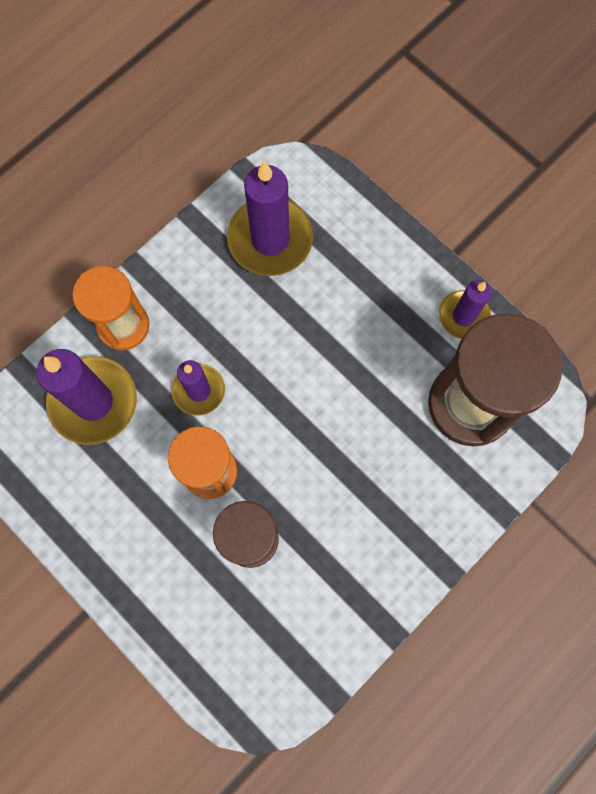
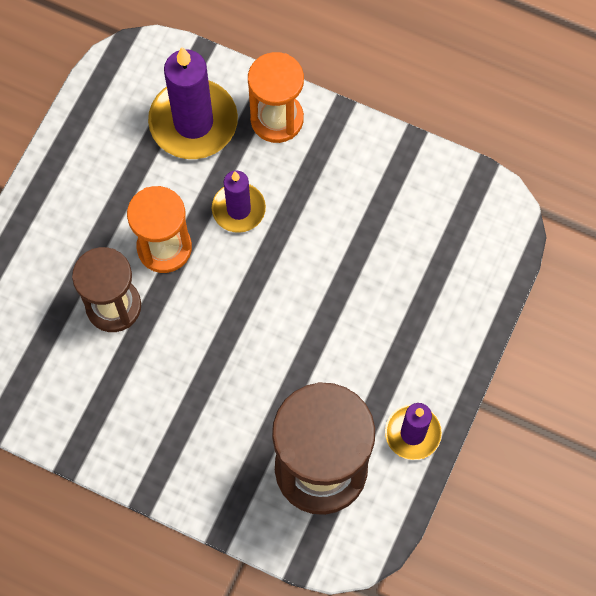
camera: 70 degrees right, 5 degrees down
(270, 239) = (419, 218): purple candle -> none

